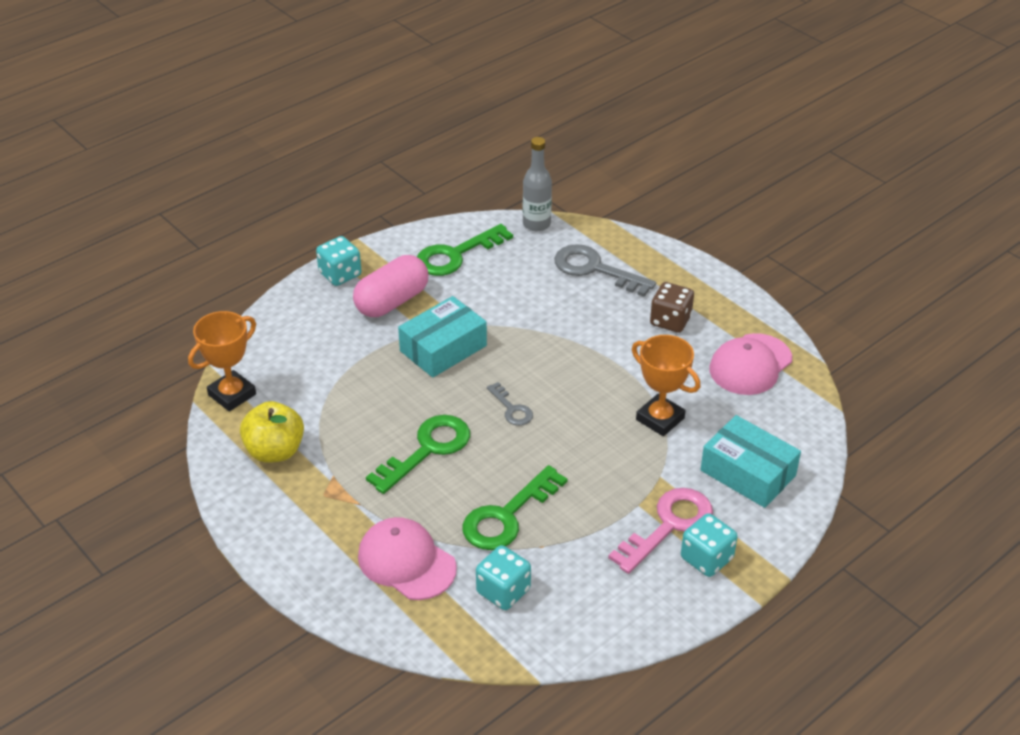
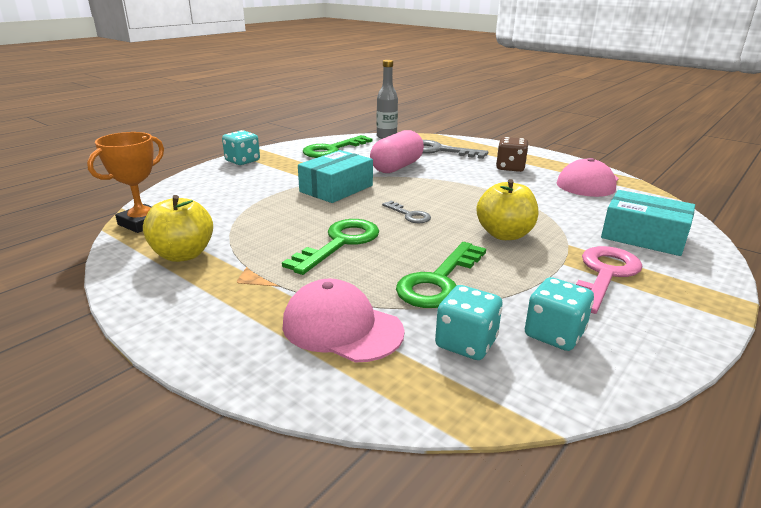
camera: 10 degrees left, 15 degrees down
(392, 301) = (287, 170): pink capsule -> pink capsule (397, 167)
(600, 454) = (504, 234): none -> yellow apple
(660, 419) = (541, 212): orange trophy -> none
(706, 558) = (662, 295): turquoise dice -> turquoise dice (554, 334)

